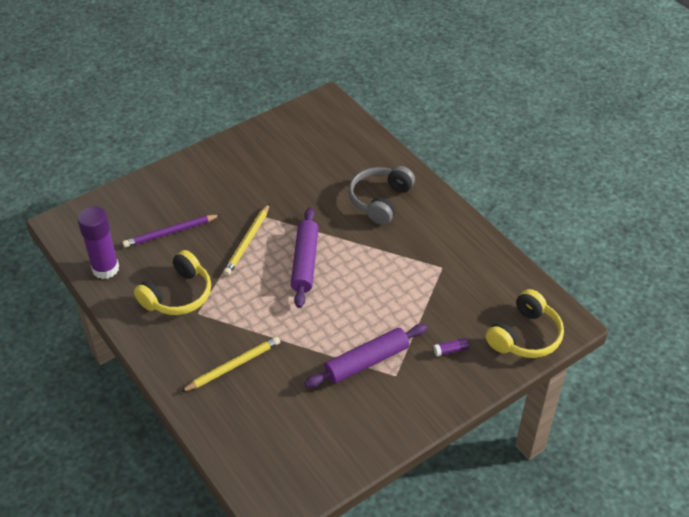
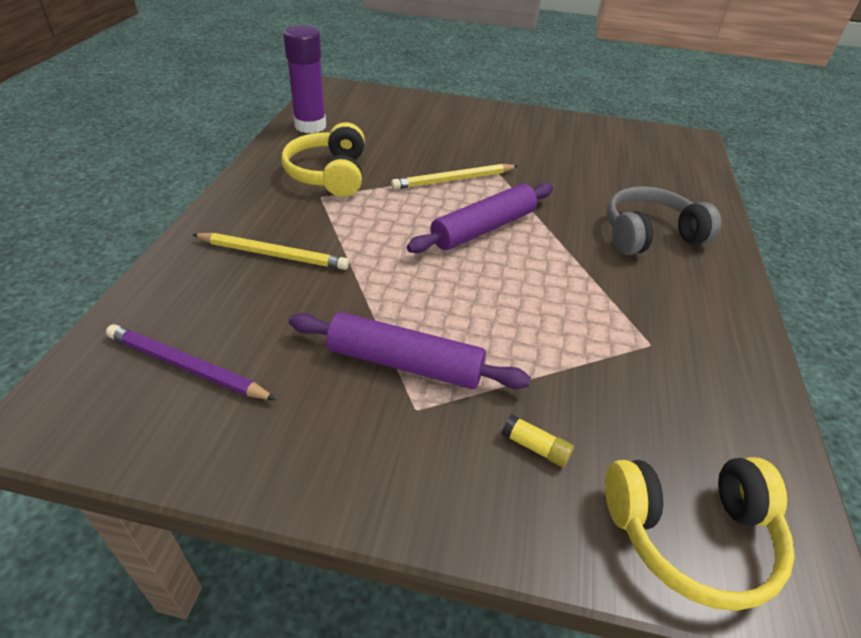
camera: 45 degrees right, 5 degrees down
(170, 232) = (399, 136): purple pencil -> purple pencil (187, 367)
(178, 295) = (329, 174): yellow headphones -> yellow headphones turned 90 degrees clockwise
(451, 350) = (535, 447): purple glue stick -> yellow glue stick

